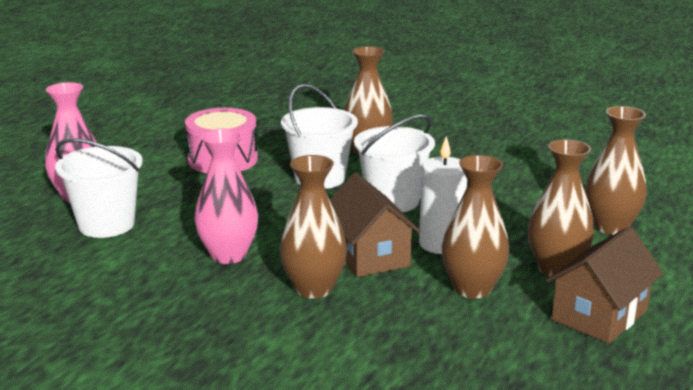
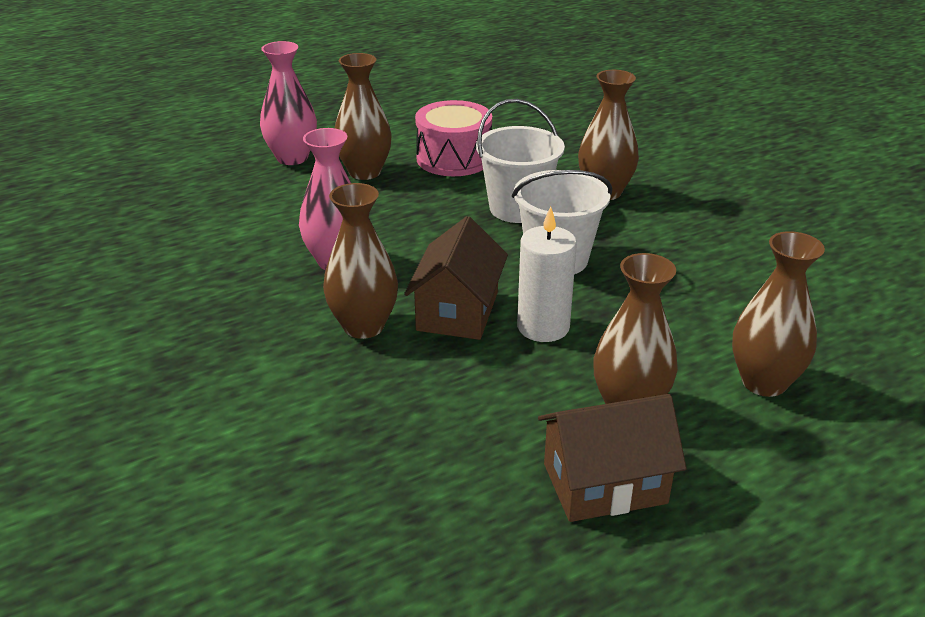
camera: 35 degrees right, 10 degrees up
(106, 224) = (280, 193): white bucket -> none
(472, 288) = (509, 391): brown vase -> brown vase (364, 172)

